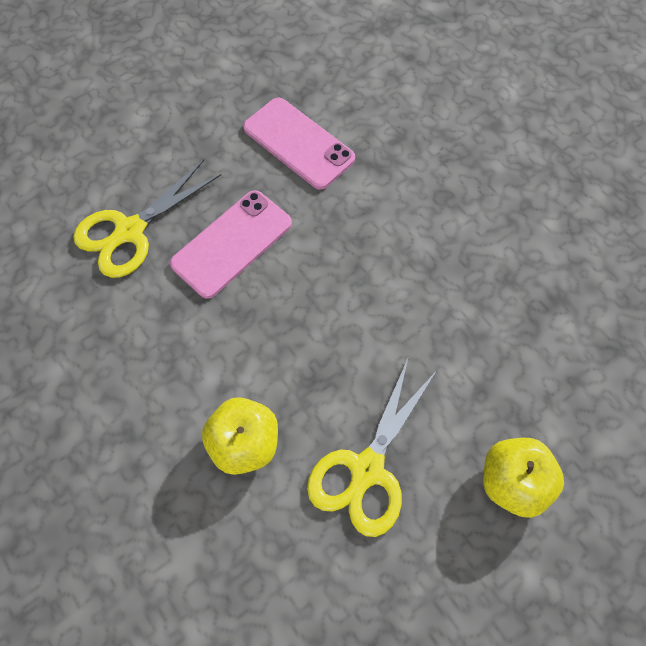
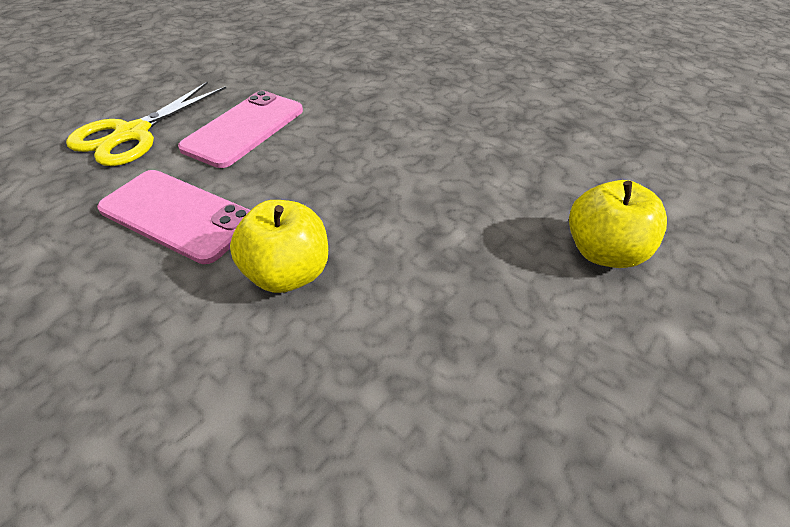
camera: 15 degrees left, 20 degrees down
(298, 143) = (297, 66): pink phone -> pink phone (178, 215)
(367, 469) = (441, 271): yellow scissors -> none

